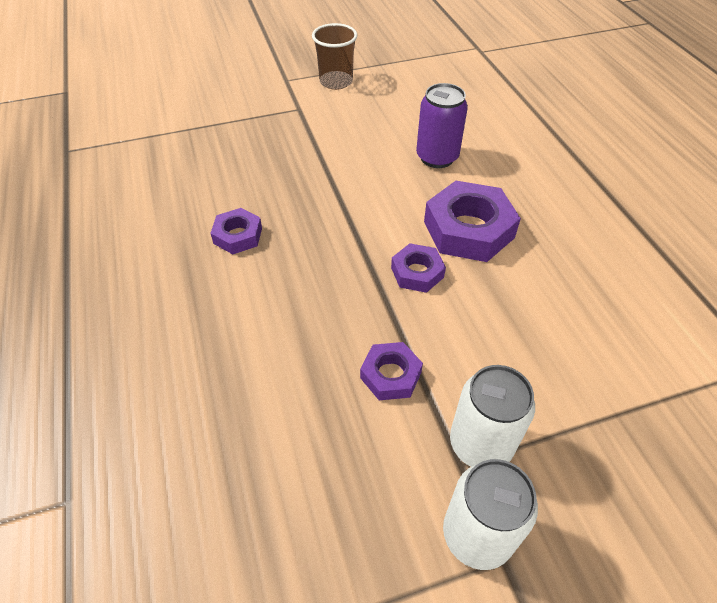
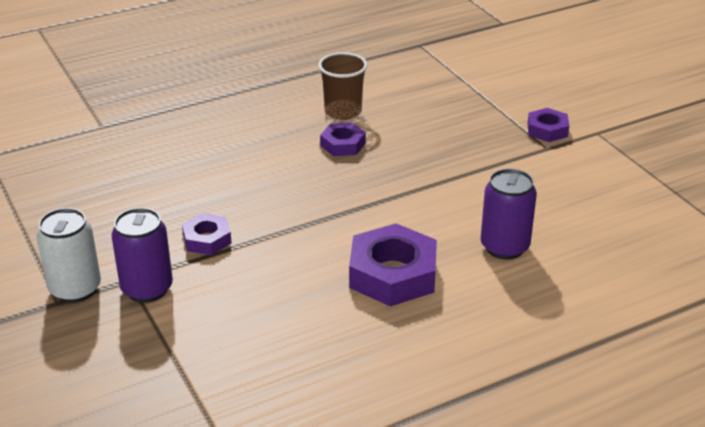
camera: 80 degrees right, 15 degrees down
(336, 82) = (614, 165): brown cup -> brown cup (343, 111)
(417, 272) = (323, 245): purple nut -> purple nut (547, 130)
(480, 444) = (147, 289): white can -> purple can

